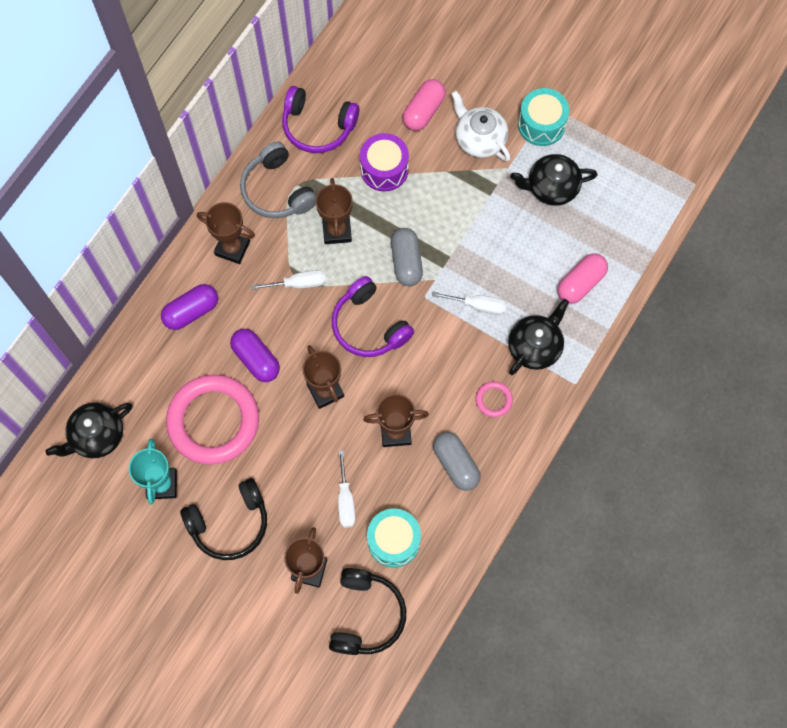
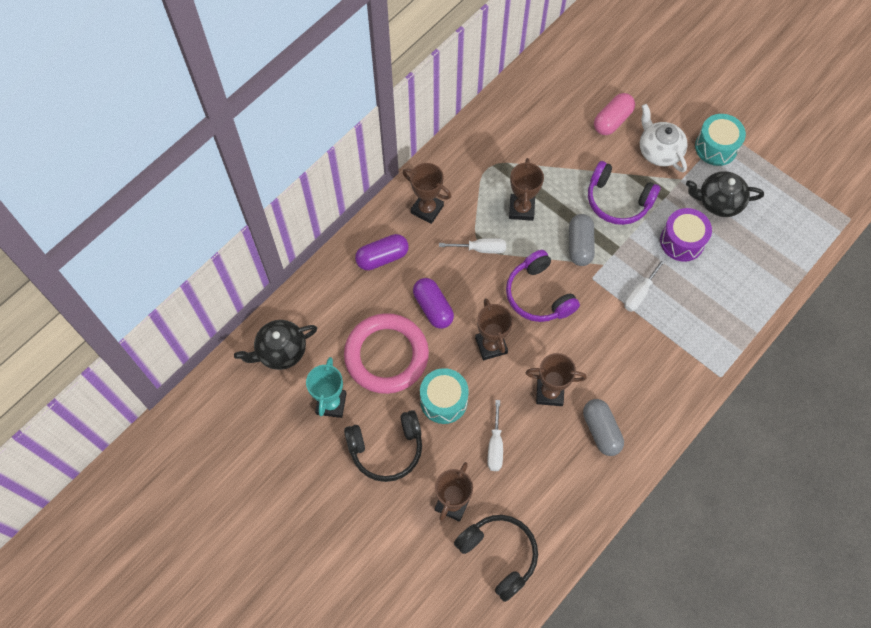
camera: 10 degrees right, 5 degrees down
(277, 190) = (474, 167): grey headphones -> none
(318, 126) = (517, 119): purple headphones -> purple headphones (618, 200)
(366, 615) = (499, 555): black headphones -> black headphones turned 60 degrees counterclockwise
(384, 169) = (571, 164): purple drum -> purple drum (682, 241)
(393, 541) = (534, 491): turquoise drum -> turquoise drum (443, 401)
(478, 306) = (640, 293): white screwdriver -> white screwdriver turned 105 degrees clockwise
(493, 400) = (643, 379): pink ring -> none
(535, 346) = (687, 337): black teapot -> none
(580, 283) = (736, 288): pink capsule -> none

